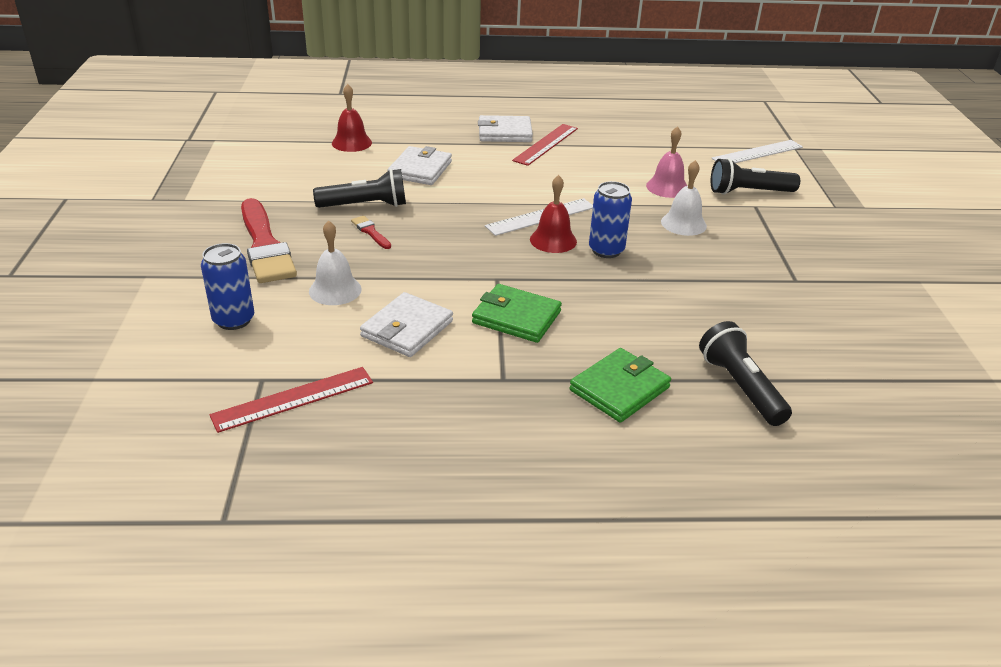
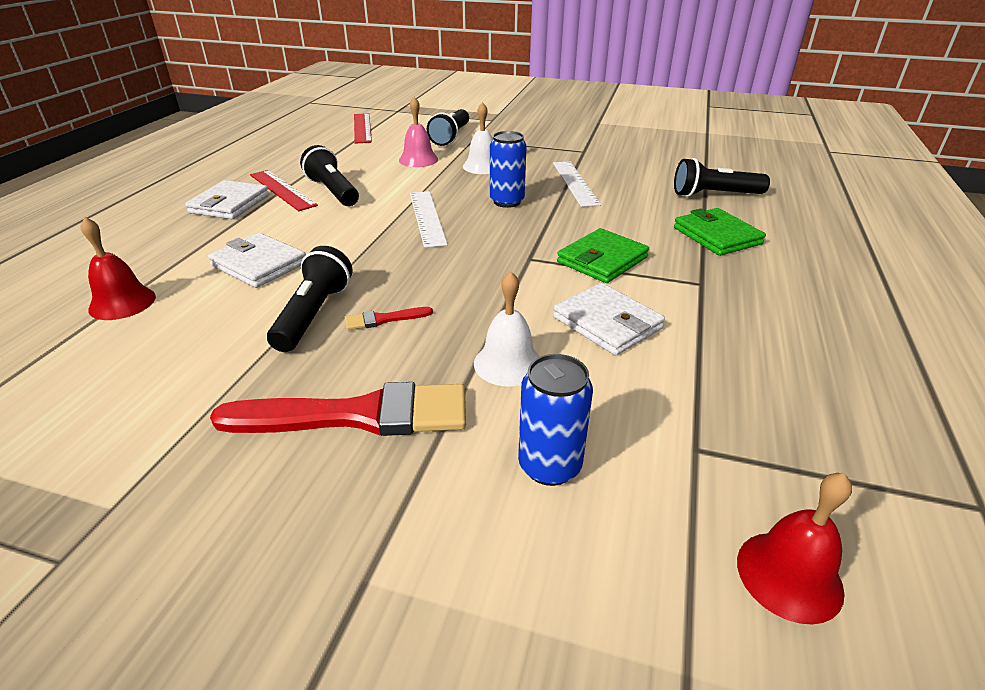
camera: 70 degrees left, 0 degrees up
(293, 399) = (738, 423): red ruler -> red ruler (362, 128)
(553, 240) = (475, 220): red bell -> red bell (789, 575)
(560, 165) = (333, 191): none -> black flashlight
(757, 153) = (392, 122): white ruler -> white ruler (575, 183)

